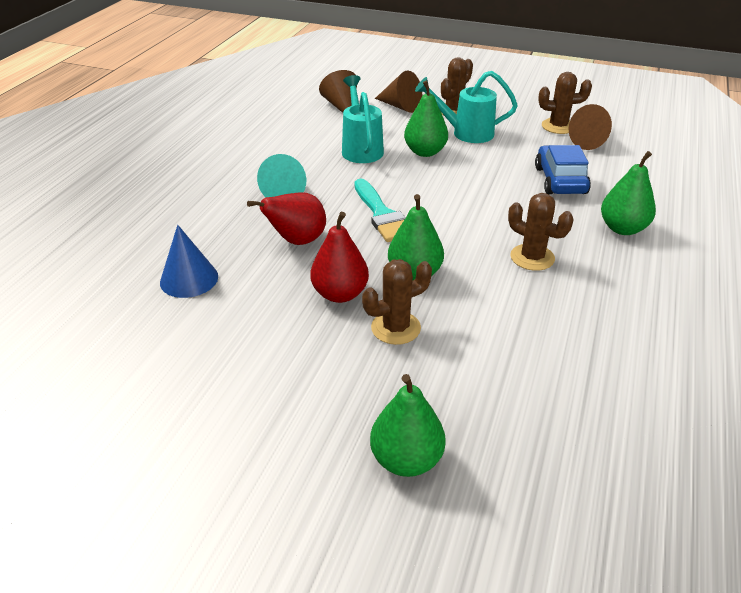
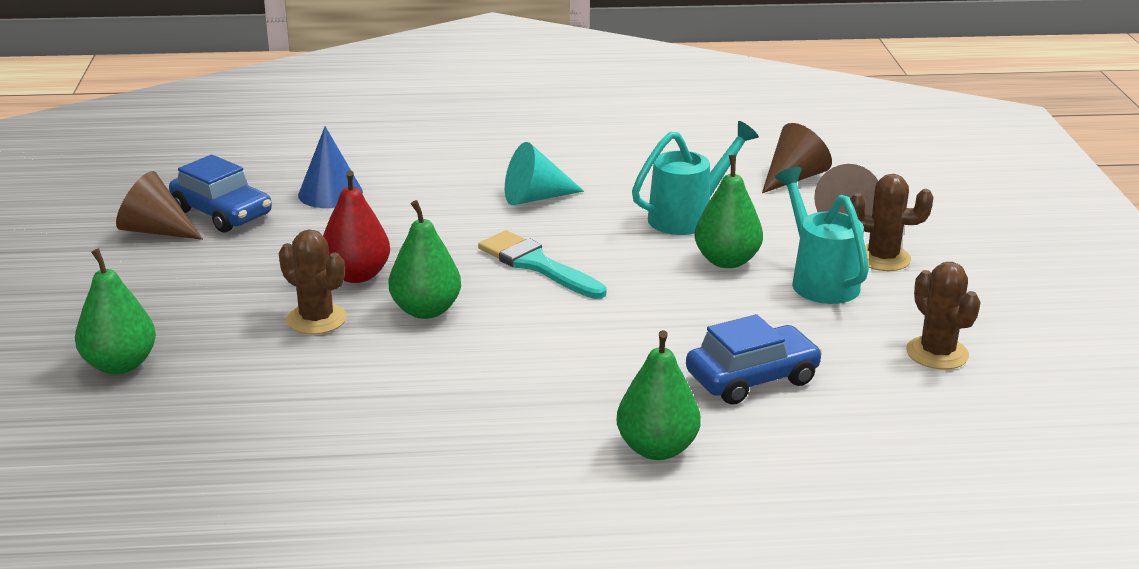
camera: 65 degrees right, 10 degrees down
(167, 347) = (222, 213): none -> blue car
(297, 241) = (439, 228): red pear -> none
(382, 215) = (536, 265): turquoise brush -> turquoise brush turned 90 degrees clockwise
(532, 257) = (520, 384): brown cactus -> none
(591, 141) = (917, 391): brown cone -> brown cone (156, 230)

